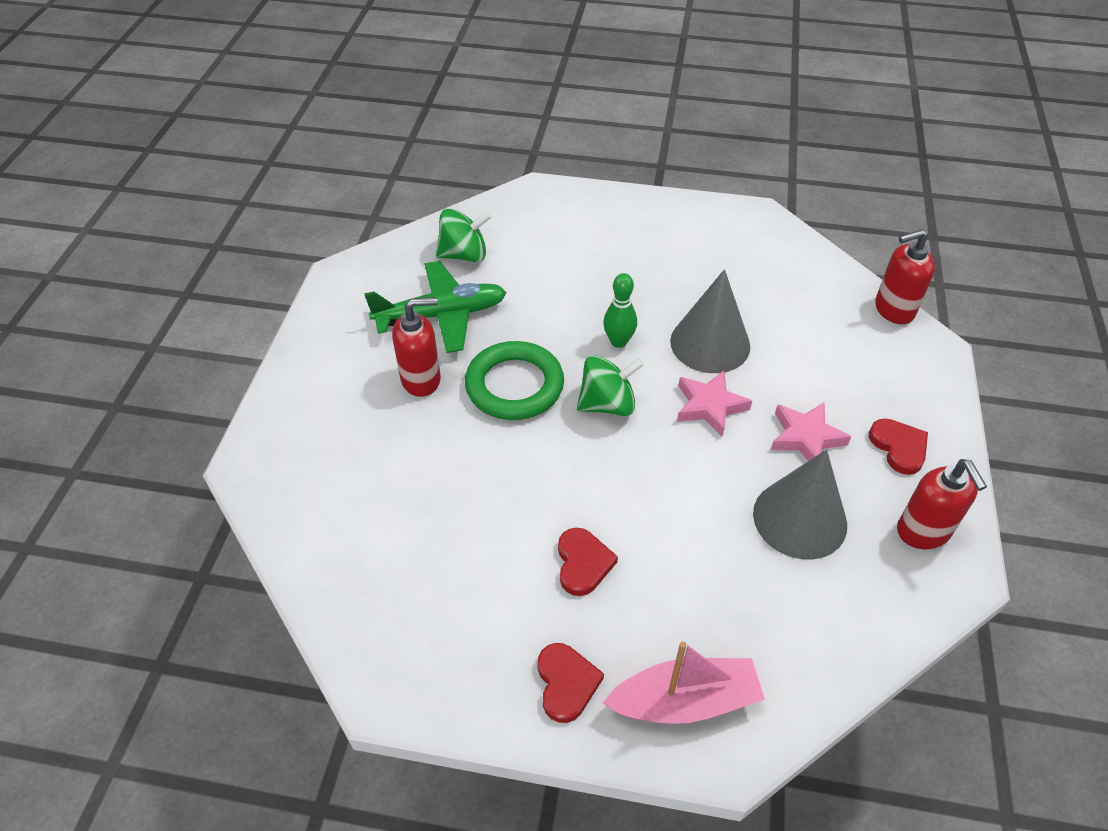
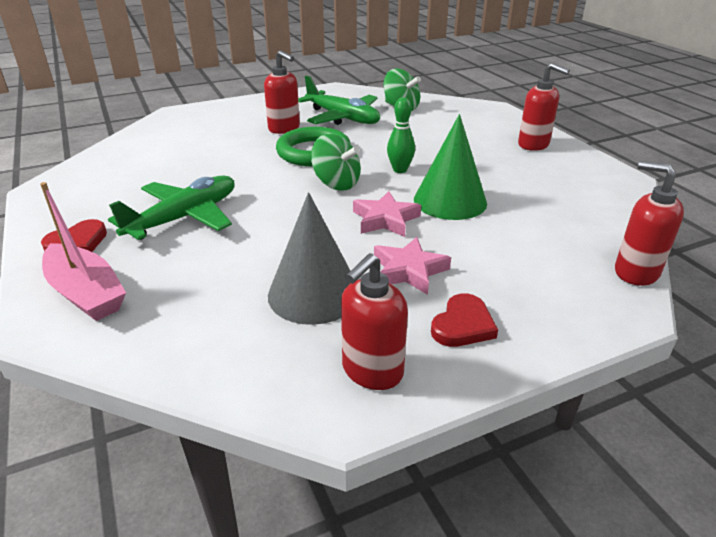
camera: 55 degrees right, 15 degrees down
(583, 563) = (185, 217): red heart -> green plane
(648, 221) = (533, 145): none -> red soap dispenser
(710, 343) = (450, 201): grey cone -> green cone

